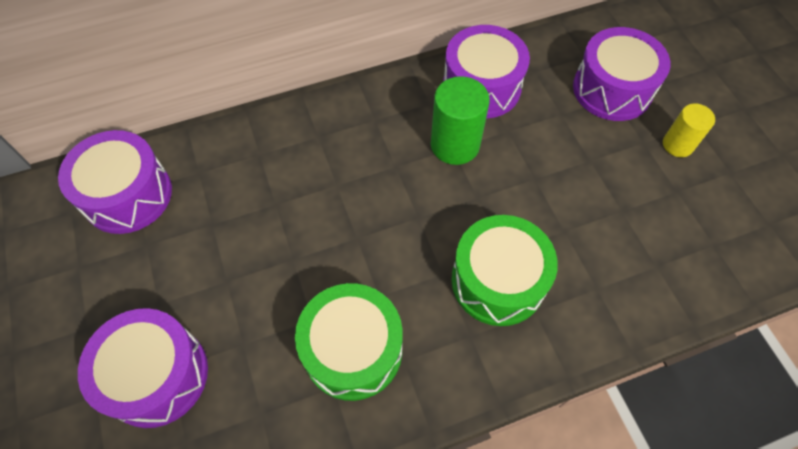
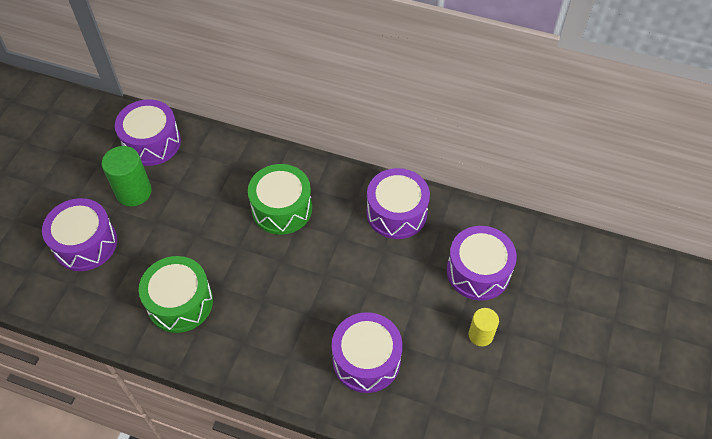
camera: 40 degrees right, 5 degrees down
(455, 145) = (343, 236): green cylinder -> green cylinder (134, 192)
(498, 281) = (286, 327): green drum -> green drum (282, 208)
(609, 250) = (366, 360): none -> purple drum

